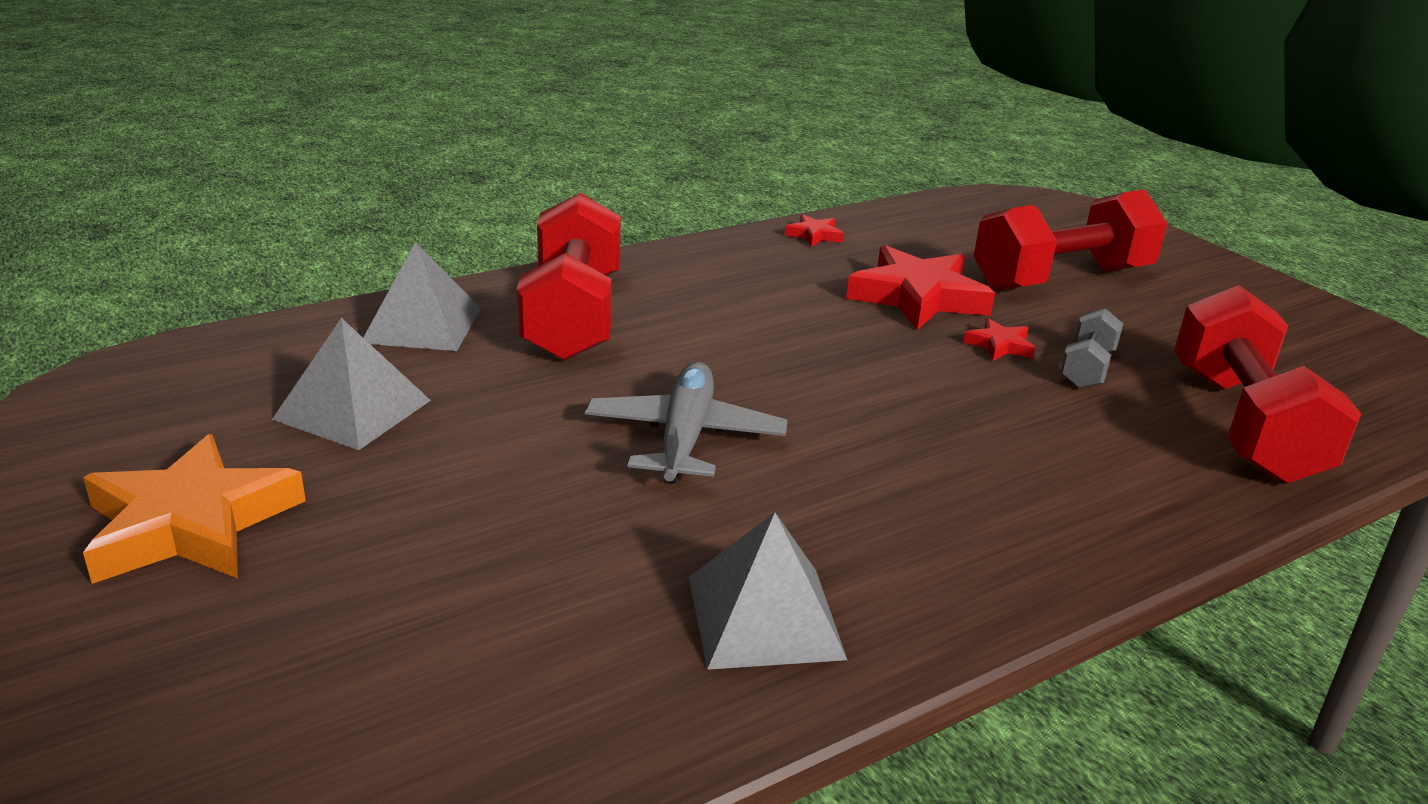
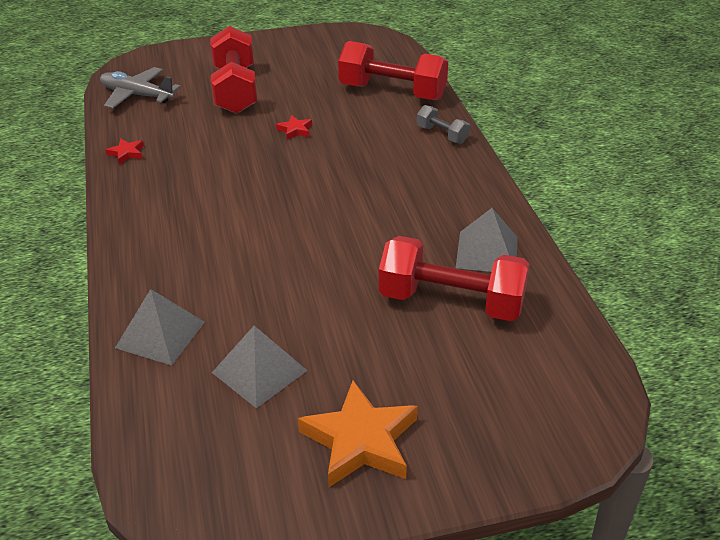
camera: 70 degrees left, 10 degrees up
(573, 316) = (184, 268): red dumbbell -> red dumbbell (451, 302)
(685, 437) = (341, 248): grey plane -> grey plane (137, 95)
(918, 297) = (230, 139): red star -> none
(1087, 368) = (328, 113): grey dumbbell -> grey dumbbell (442, 134)

